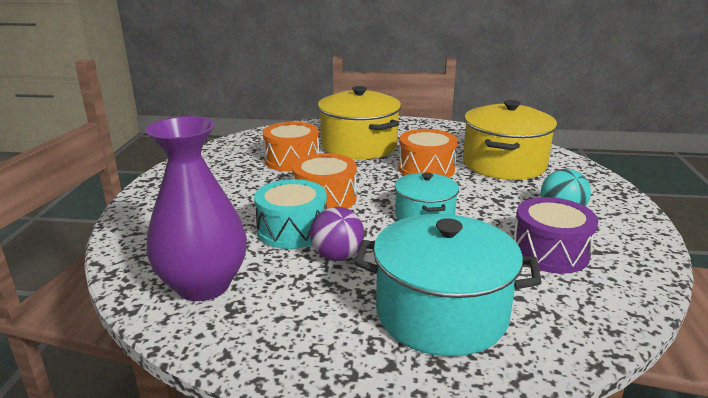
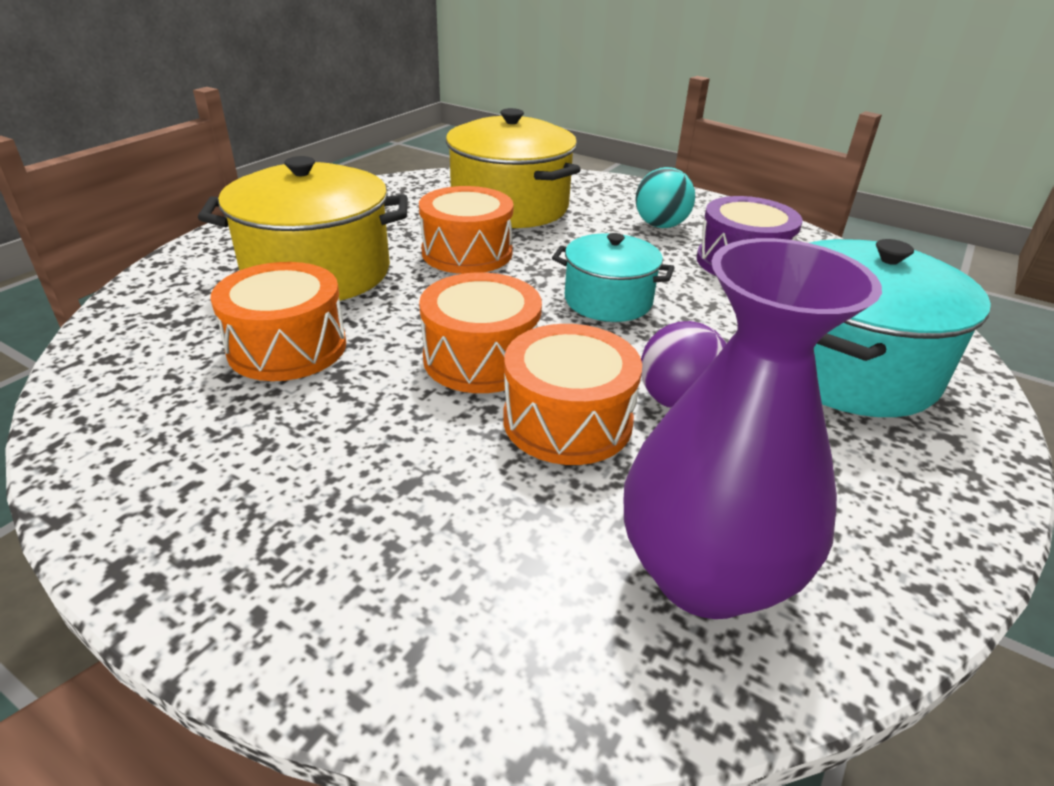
camera: 65 degrees left, 10 degrees up
(292, 230) = (567, 421): turquoise drum -> orange drum

